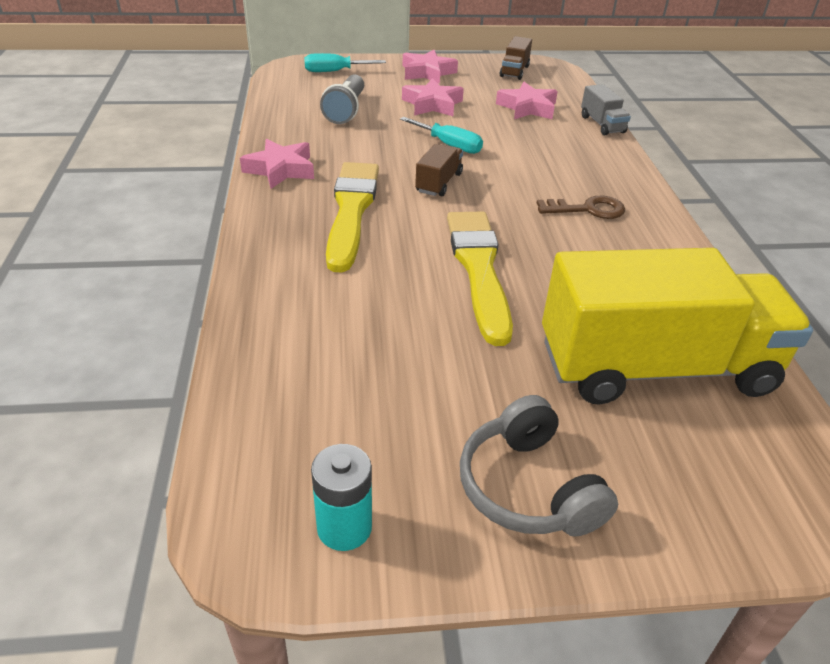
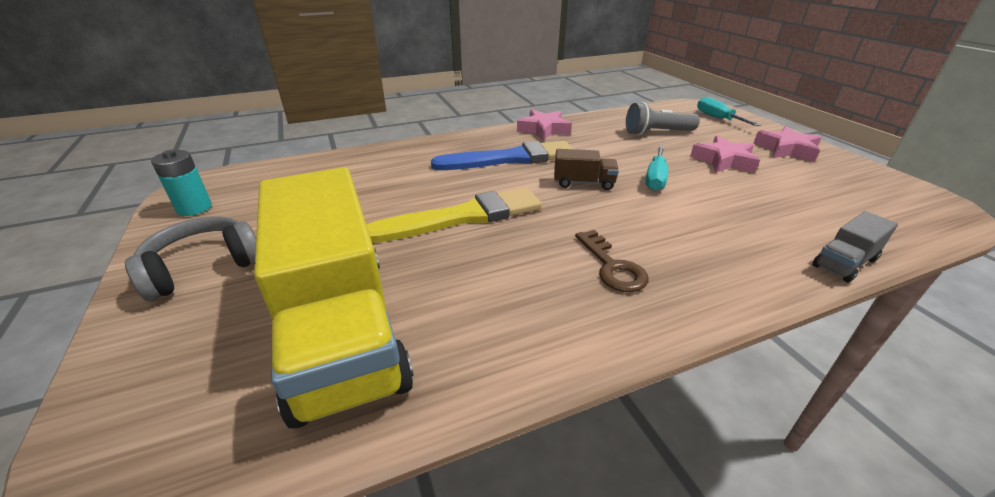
camera: 75 degrees right, 5 degrees down
(351, 211) = (510, 159): yellow brush -> blue brush
(514, 71) = (883, 190): brown truck -> none
(527, 108) = (801, 207): pink star -> none

